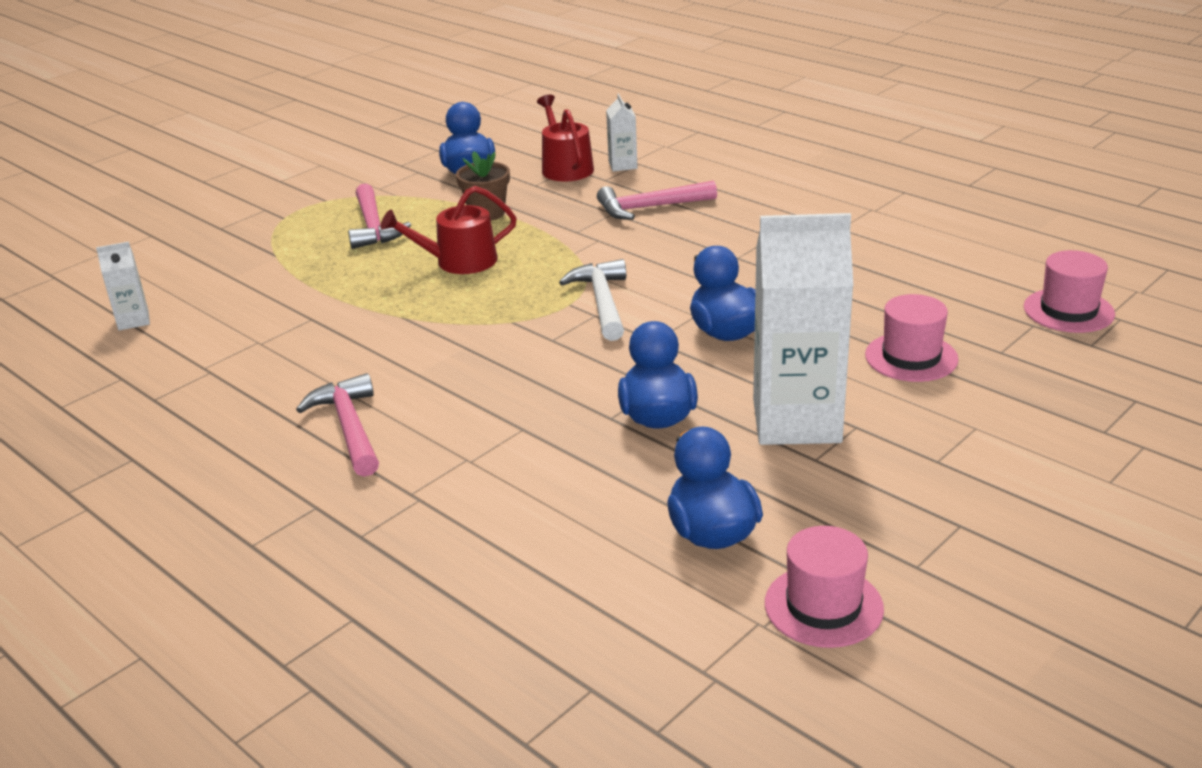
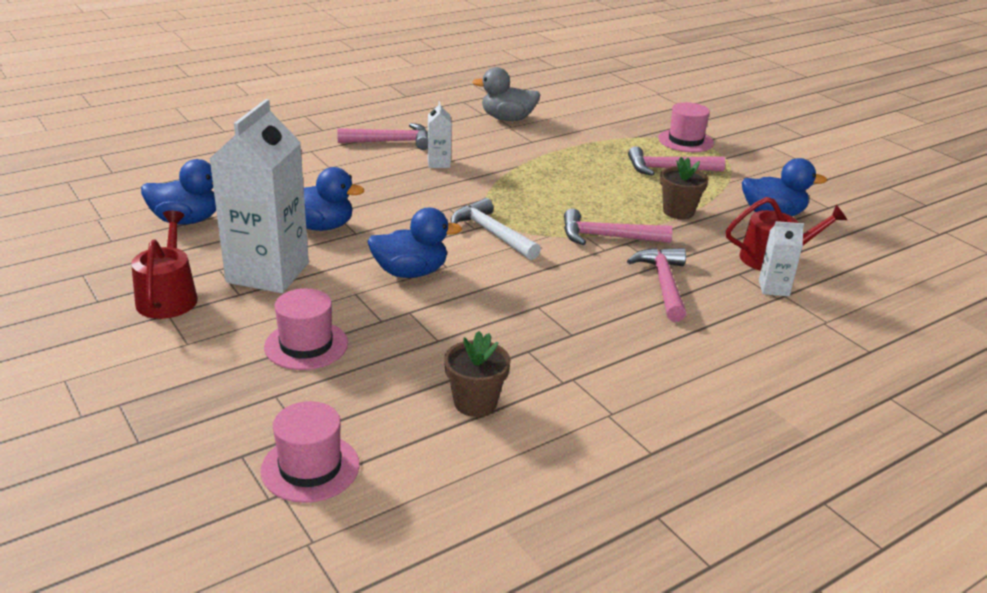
camera: 100 degrees right, 0 degrees up
(133, 320) = (560, 99): white carton -> white carton (439, 163)
(228, 349) = (507, 119): none -> grey duck
(458, 261) = (592, 191): red watering can -> red watering can (168, 296)
(570, 241) = (607, 237): none -> pink hammer
(602, 302) = (492, 233): white hammer -> white hammer turned 135 degrees counterclockwise
(823, 606) = (89, 238): pink hat -> pink hat (685, 141)
(914, 261) = (475, 403): none -> brown flower pot

